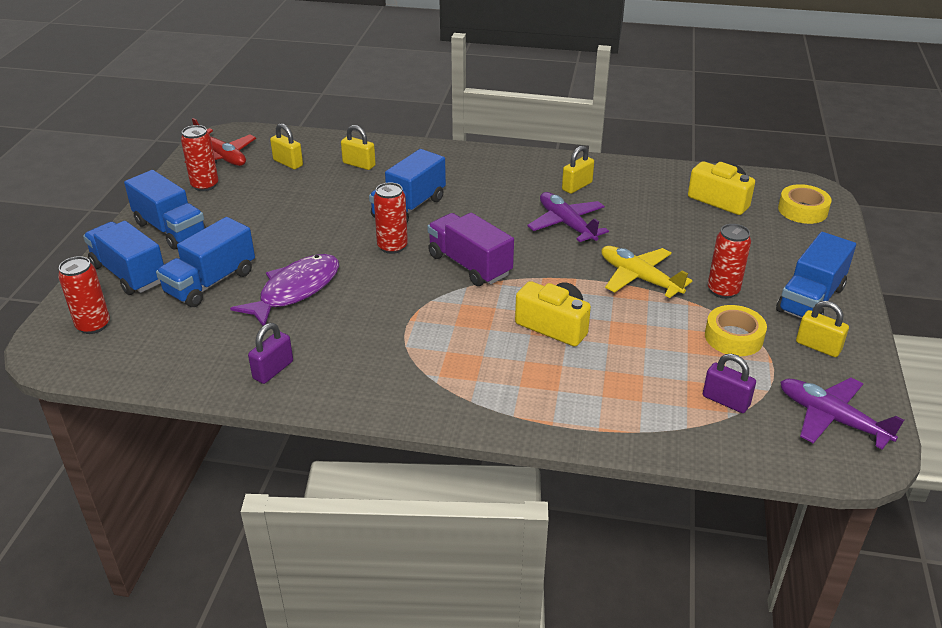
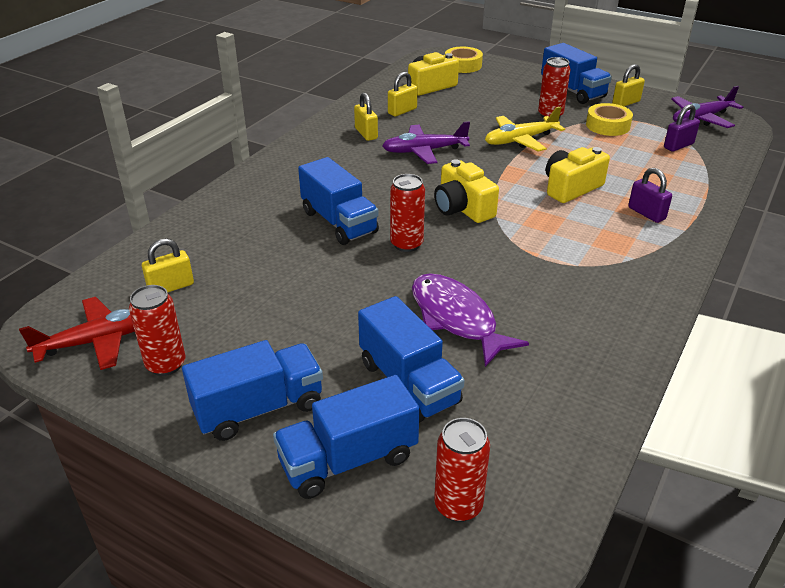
camera: 70 degrees left, 0 degrees up
(273, 370) = (595, 353): purple padlock -> purple padlock (646, 213)
(359, 164) = (222, 237): yellow padlock -> yellow padlock (402, 111)
(469, 265) = (462, 208): purple truck -> yellow camera

